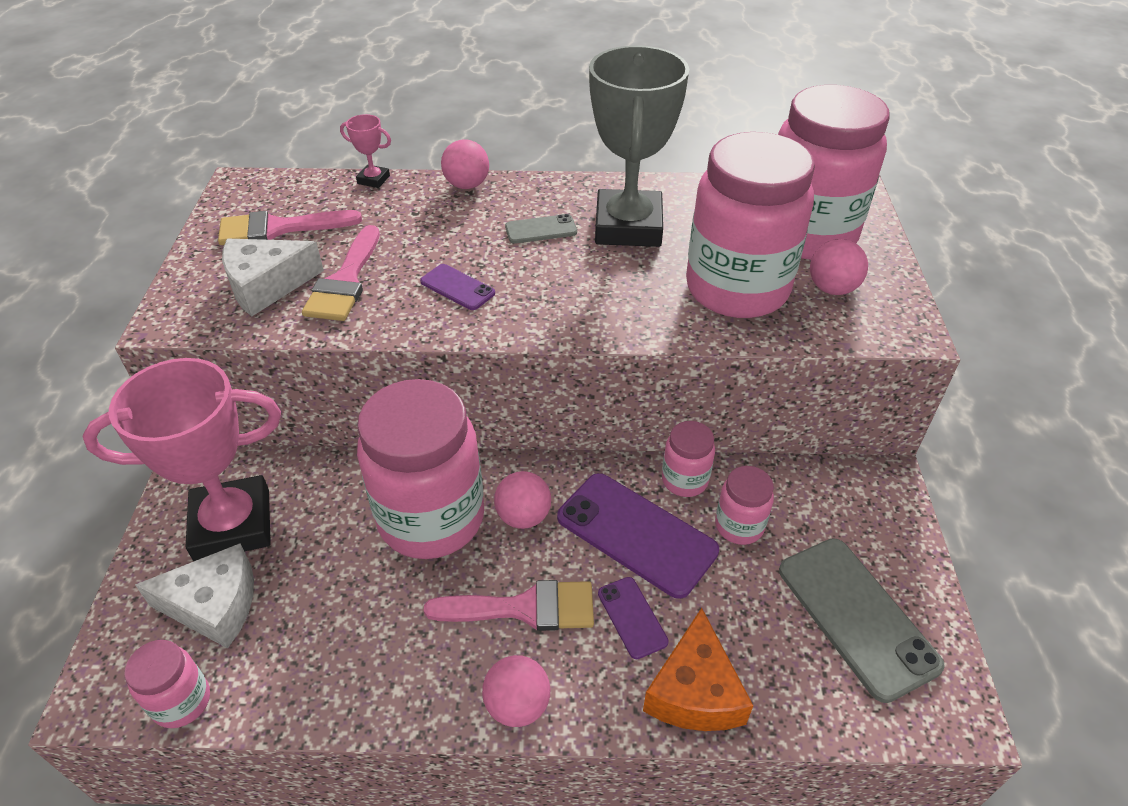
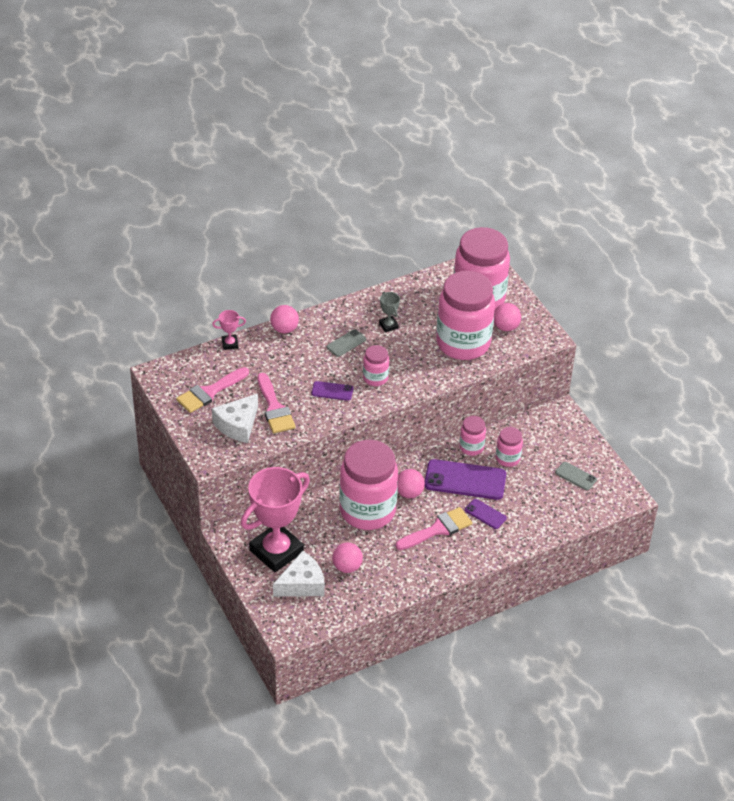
camera: 30 degrees left, 0 degrees up
(182, 701) = (324, 620): pink jar -> pink jar (375, 378)
(517, 705) = (461, 564): pink ball -> pink ball (347, 567)
(628, 227) = (388, 325): grey trophy -> grey trophy, size x0.40
(694, 691) = (527, 530): orange cheese -> none
(857, 616) = (575, 476): grey phone -> grey phone, size x0.50

